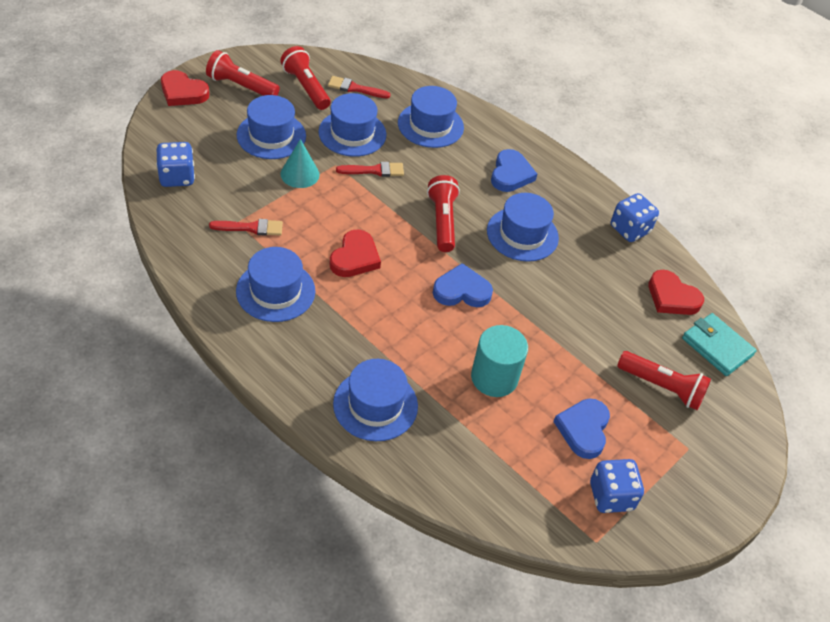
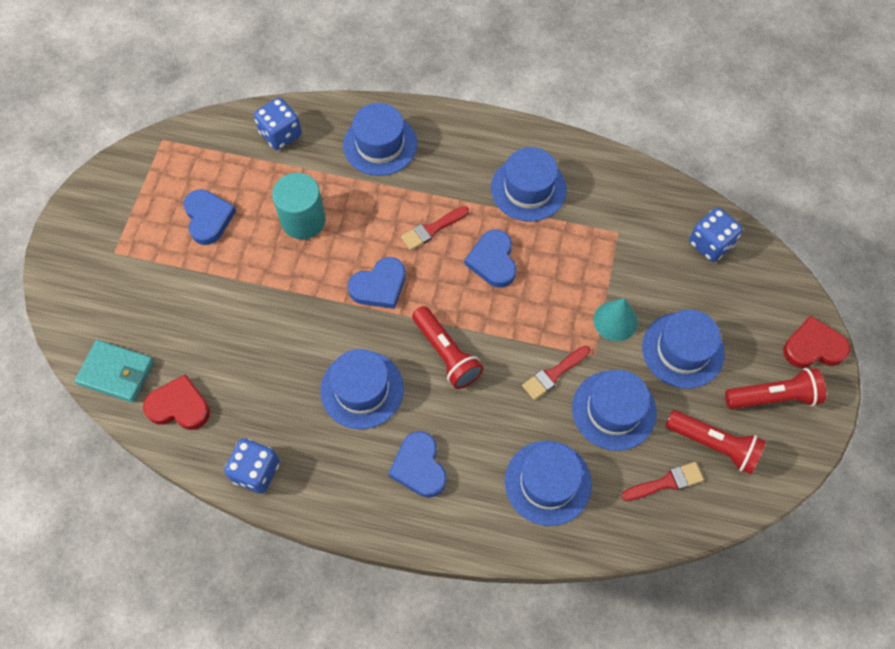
camera: 155 degrees right, 15 degrees up
(251, 228) = (601, 234): red brush -> red brush (432, 229)
(355, 258) = (493, 261): red heart -> blue heart
(611, 496) = (164, 178): blue dice -> blue dice (281, 134)
(662, 387) = (155, 297): red flashlight -> none

